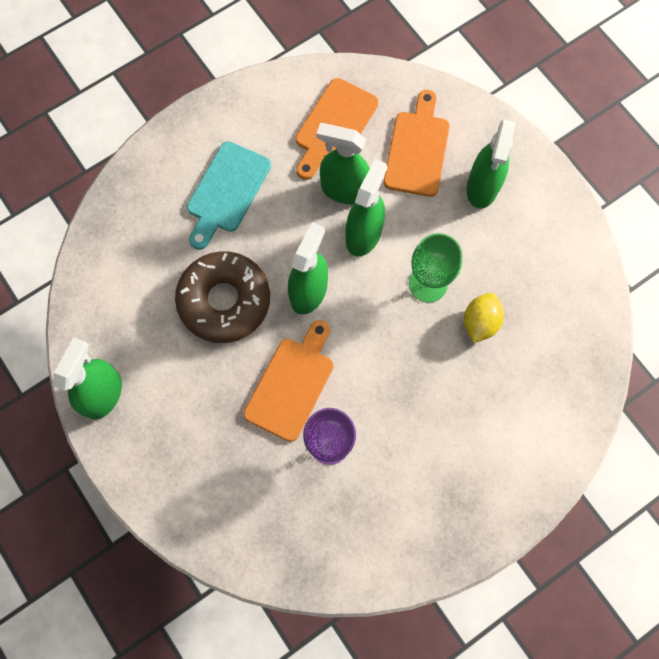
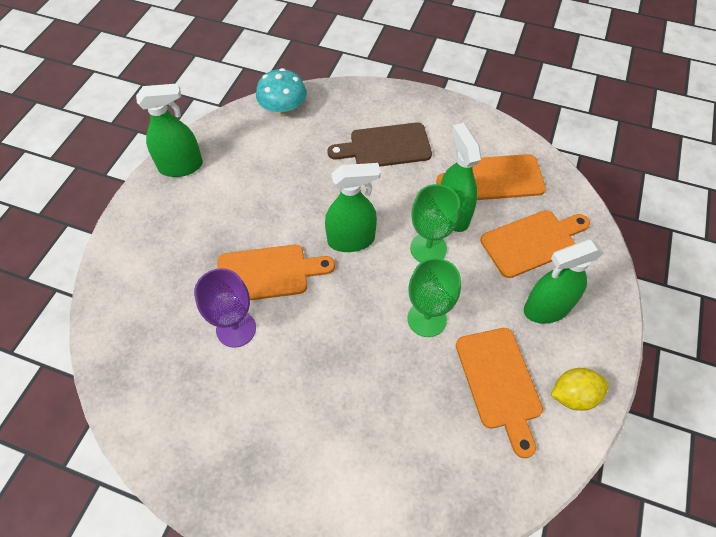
camera: 55 degrees right, 15 degrees down
(104, 253) = (283, 109): none -> turquoise mushroom
(224, 301) = (302, 193): brown donut -> none
(226, 191) = (385, 146): turquoise cutting board -> brown cutting board
(363, 234) = (428, 248): green spray bottle -> green goblet
(480, 322) = (426, 381): yellow lemon -> yellow lemon (573, 395)
(517, 270) = (499, 382): none -> orange cutting board

